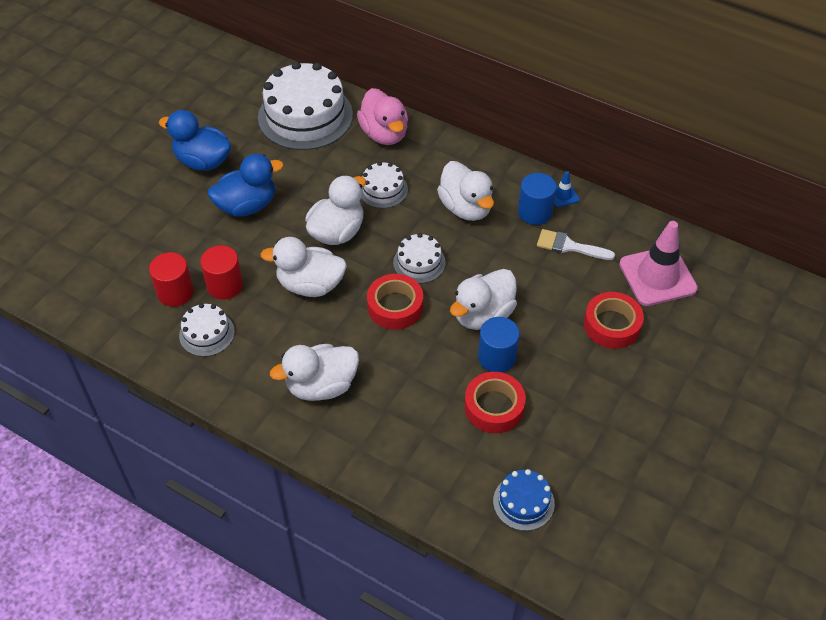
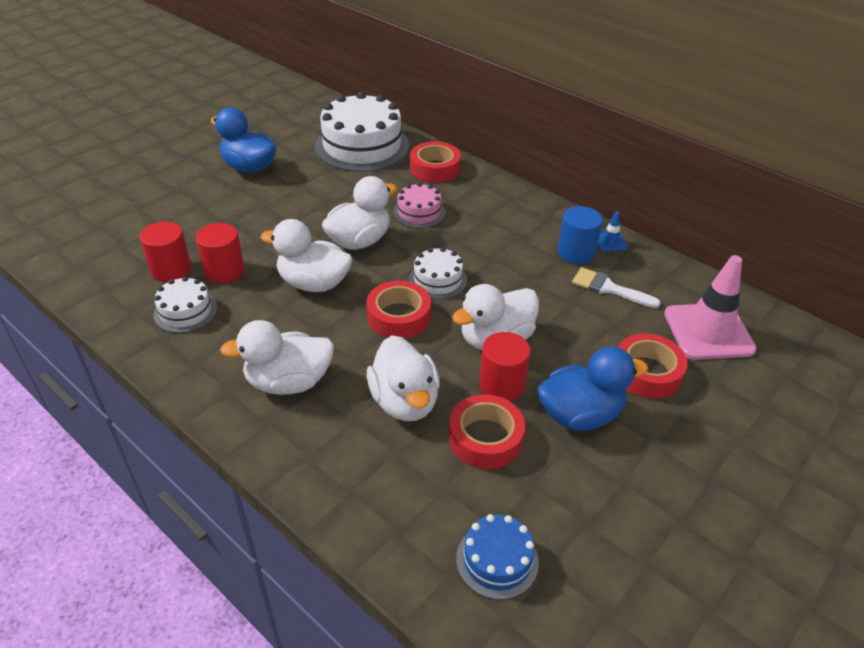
camera: 10 degrees right, 10 degrees down
(247, 206) = (276, 207): blue duck -> blue duck (580, 415)
(383, 189) = (419, 212): white cake -> pink cake
(384, 134) = (435, 168): pink duck -> red tape
(466, 208) = (502, 239): white duck -> white duck (404, 401)
(497, 357) = (502, 385): blue cylinder -> red cylinder

